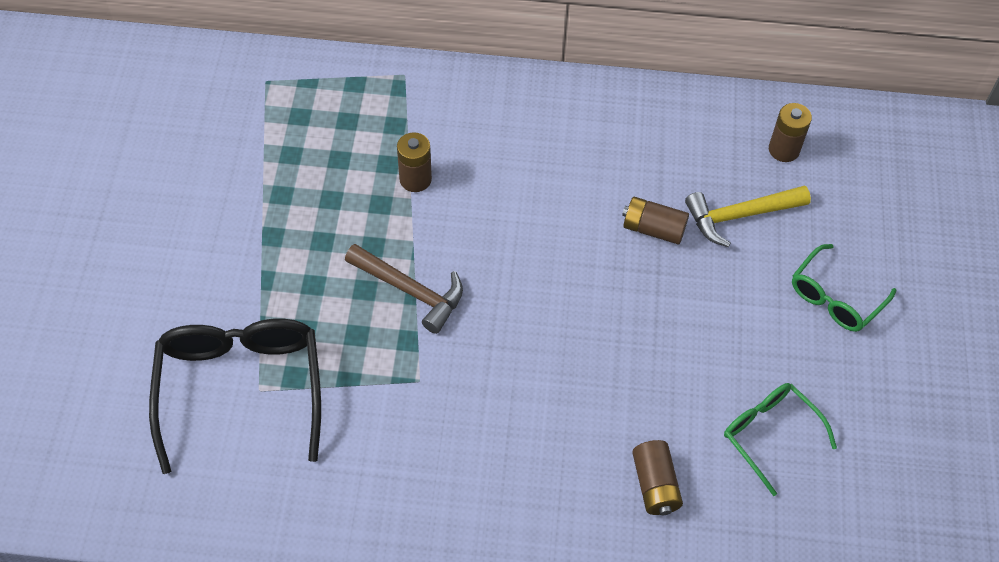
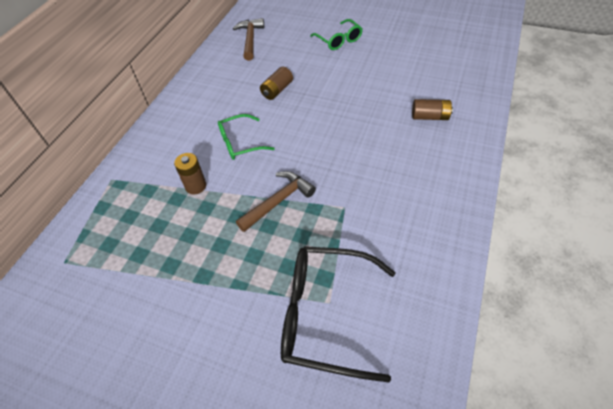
camera: 70 degrees left, 5 degrees down
(740, 215) = (282, 60): yellow hammer -> none
(769, 434) = (407, 73): green glasses -> green glasses (240, 143)
(784, 150) = (250, 39): brown battery -> brown hammer

